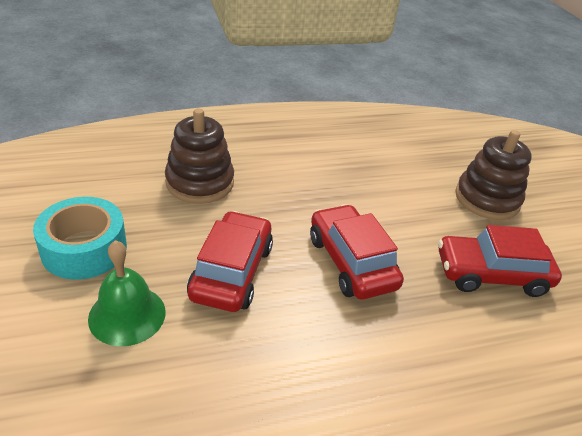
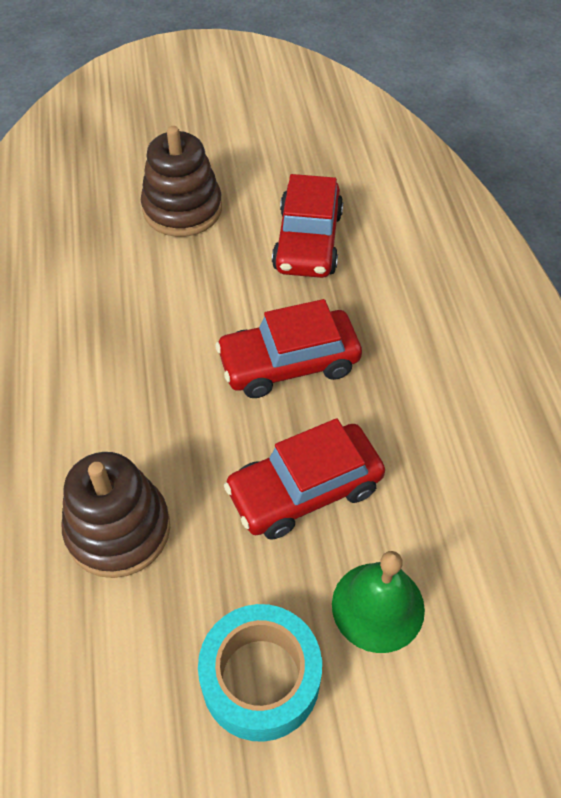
camera: 80 degrees left, 15 degrees up
(231, 271) = (304, 490): red car -> red car turned 45 degrees counterclockwise

